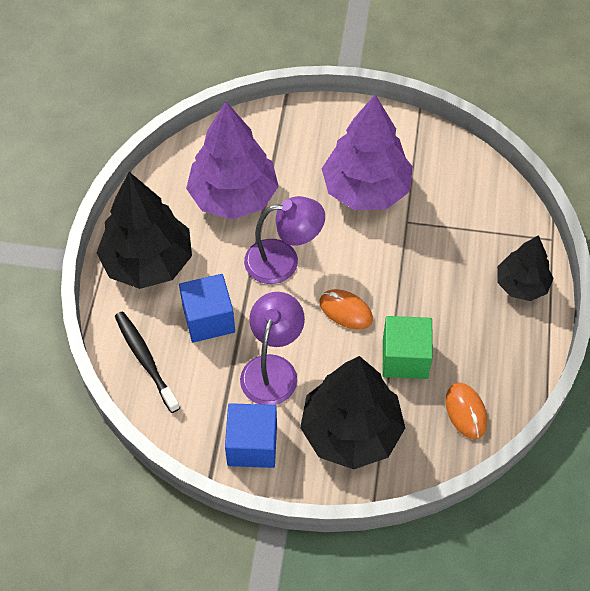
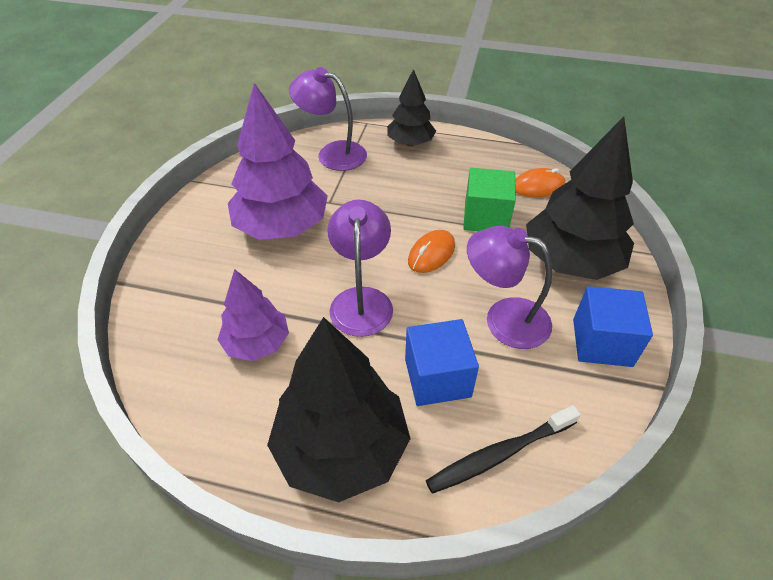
camera: 85 degrees left, 10 degrees down
(233, 196) = (257, 343): purple tree -> purple tree, size x0.59
(485, 214) = (332, 153): none -> purple lamp

